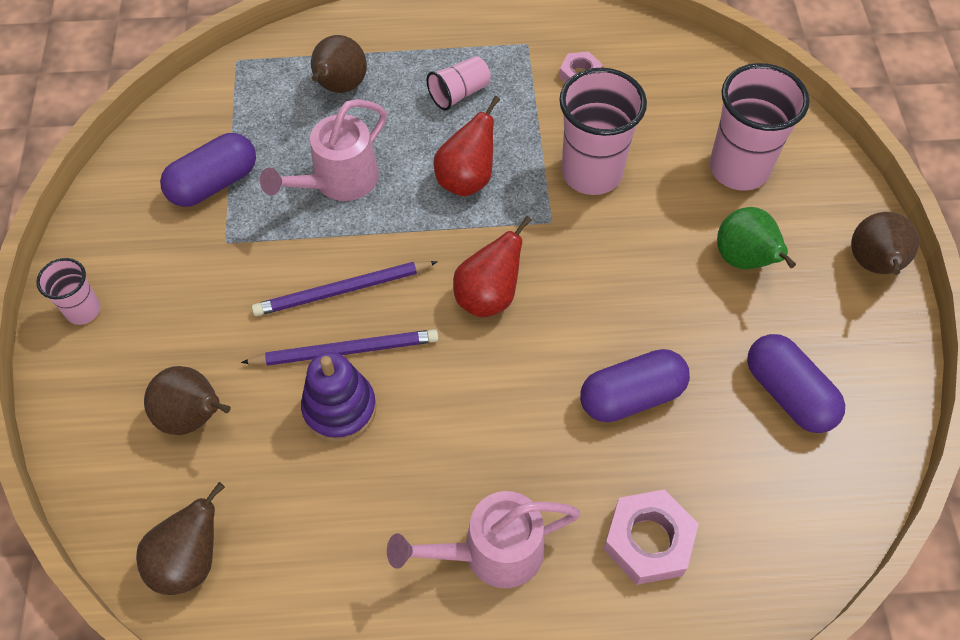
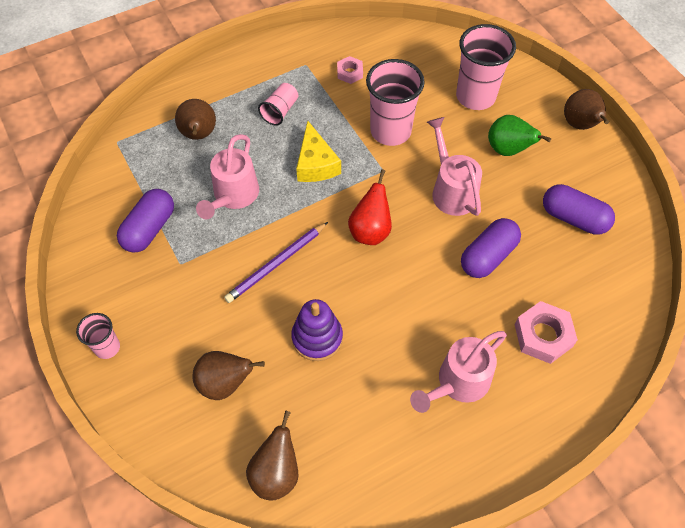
camera: 25 degrees left, 0 degrees up
(345, 350) = (299, 301): purple pencil -> none
(467, 179) = (316, 164): red pear -> yellow cheese
(631, 284) = (451, 189): none -> pink watering can

